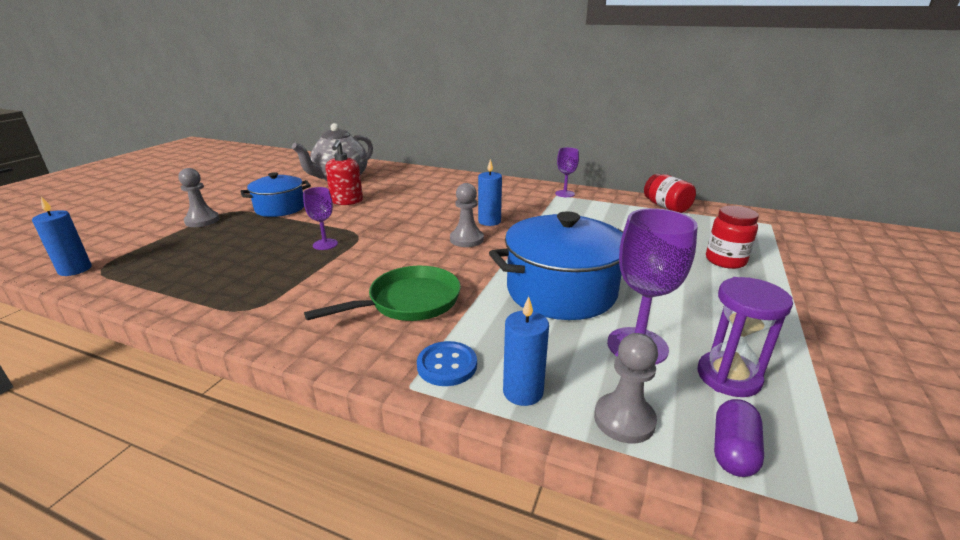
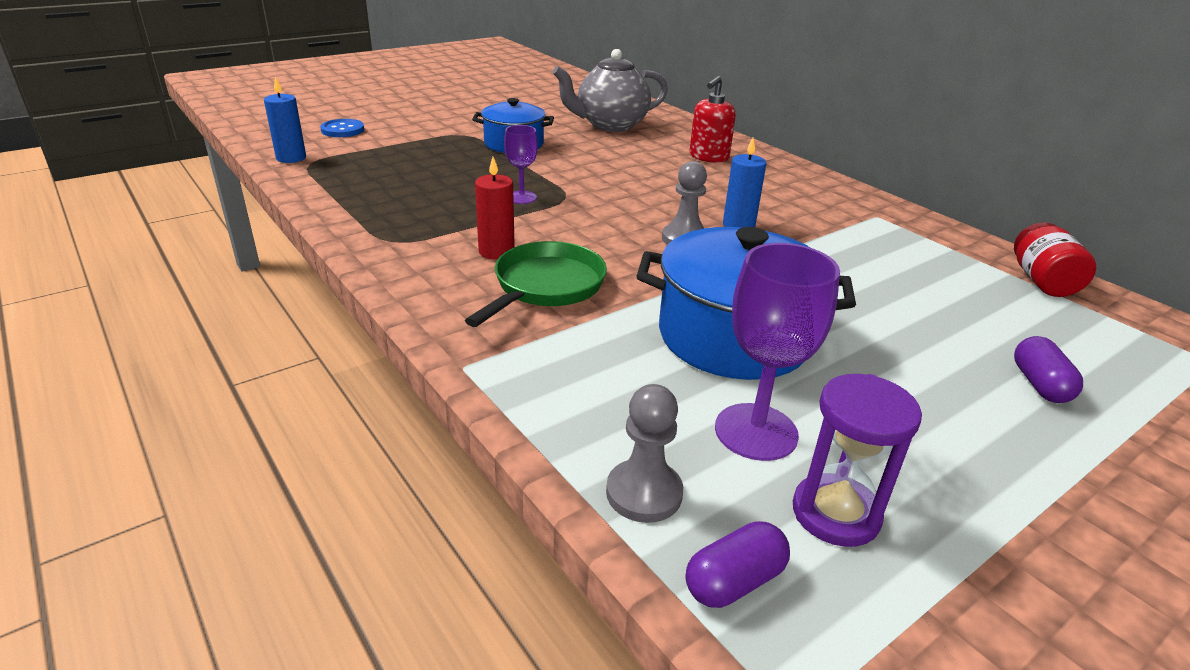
camera: 30 degrees right, 5 degrees up
(202, 221) = (429, 138): grey pawn -> none
(345, 289) = (496, 251): none -> red candle
(347, 201) = (591, 154): red soap dispenser -> red soap dispenser (708, 157)
(409, 302) = (546, 287): green pan -> green pan turned 60 degrees counterclockwise
(447, 365) = (518, 363): blue button -> blue button (342, 130)
(523, 392) = (566, 419): blue candle -> none
(564, 194) = (892, 218): purple goblet -> none
(725, 261) = (1039, 384): red jar -> purple capsule

